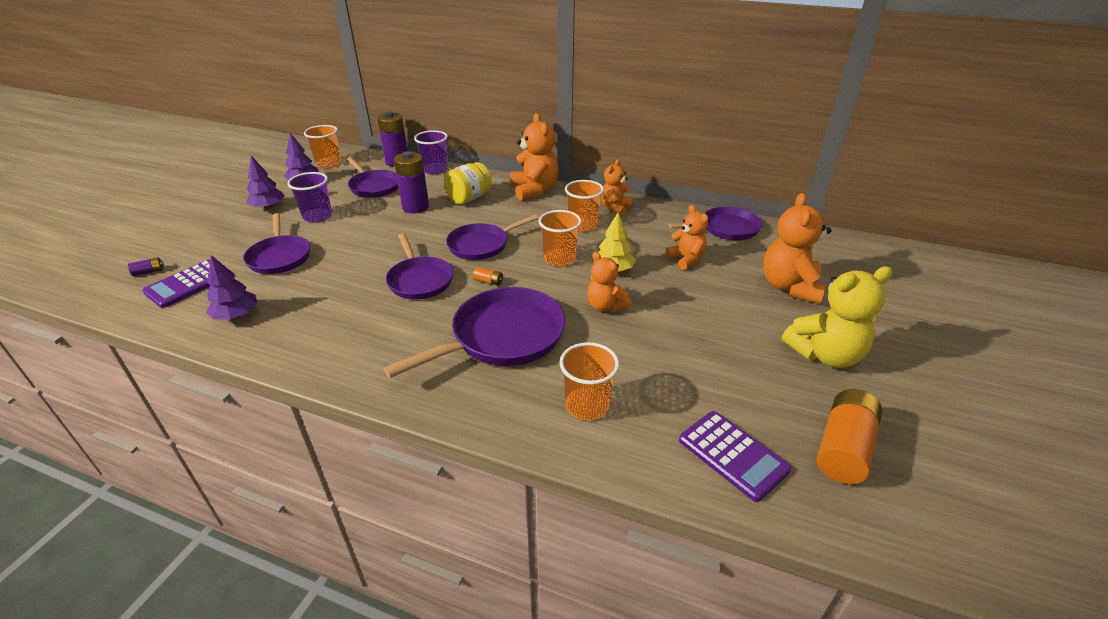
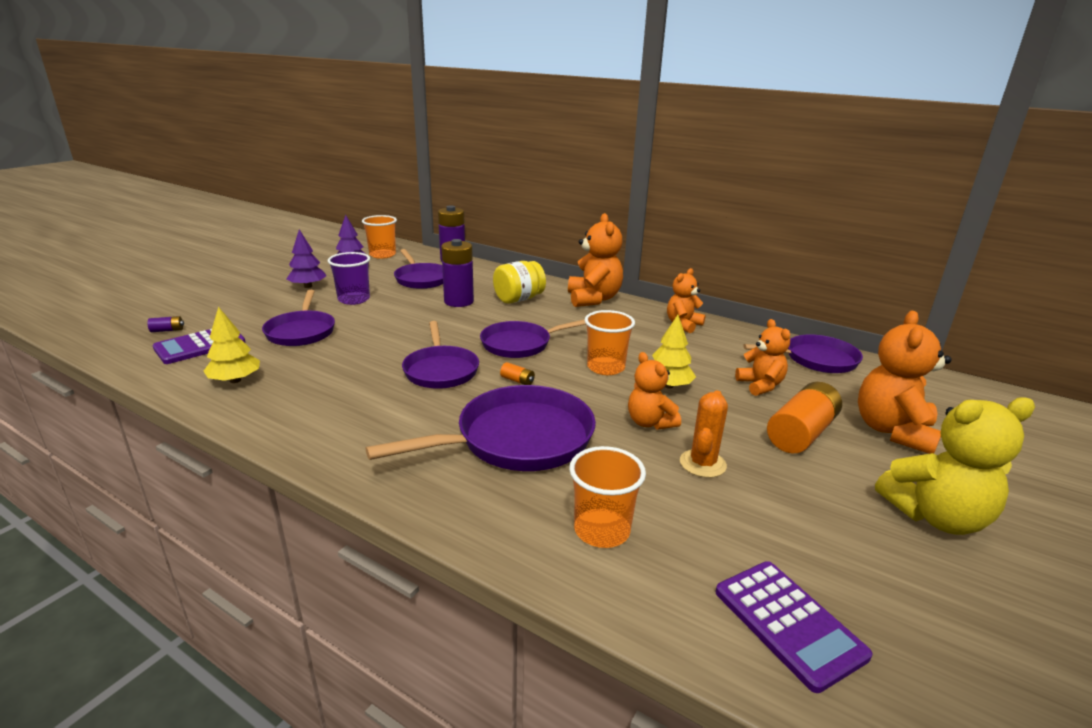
camera: 10 degrees right, 10 degrees down
(236, 315) = (235, 380): purple tree -> yellow tree
(435, 169) = (490, 270): purple cup -> none
(583, 225) = (641, 337): orange cup -> none
(652, 337) = (702, 464): none -> orange cactus
(843, 448) = (955, 642): orange battery -> orange battery (801, 433)

